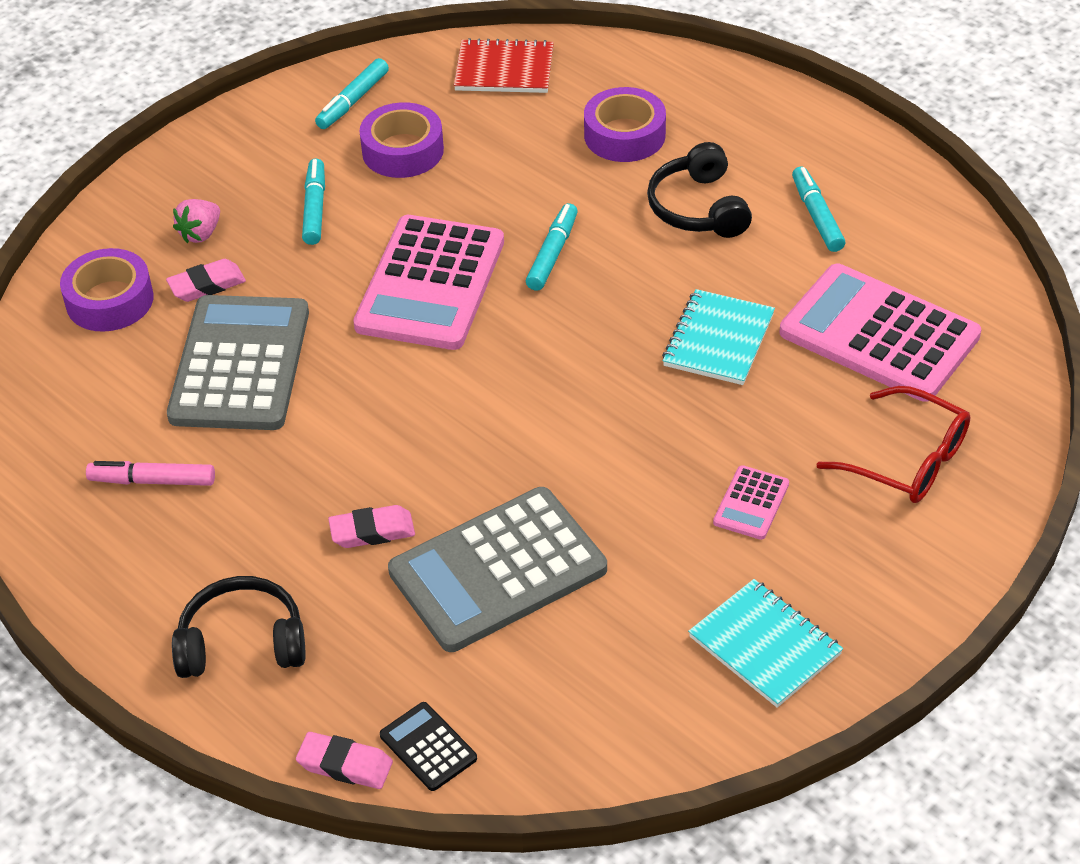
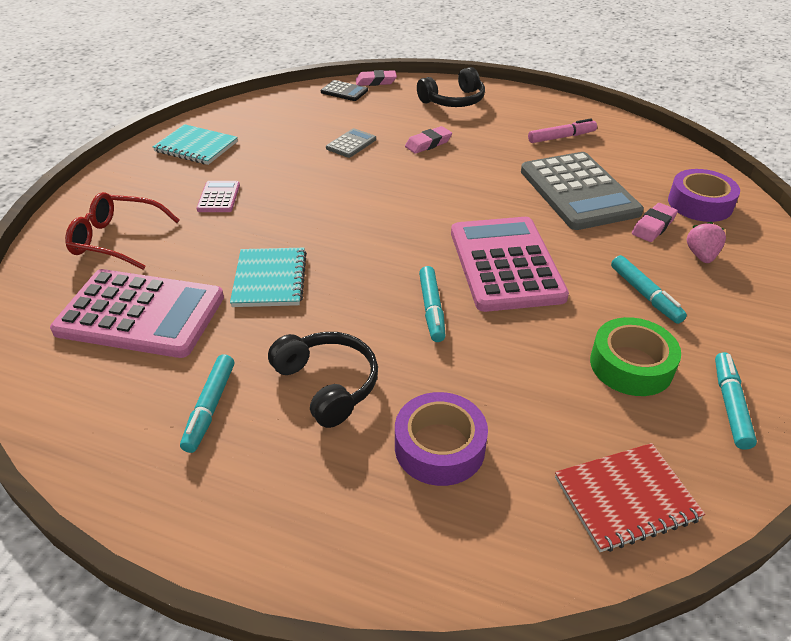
camera: 155 degrees right, 5 degrees down
(402, 150) = (631, 365): purple tape -> green tape
(497, 570) = (351, 144): grey calculator -> grey calculator, size x0.44
(817, 216) = (210, 407): turquoise marker -> turquoise marker turned 45 degrees clockwise

